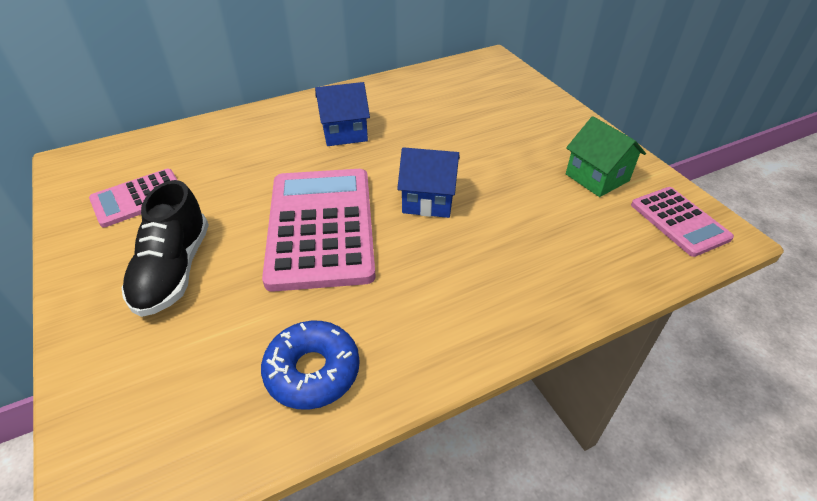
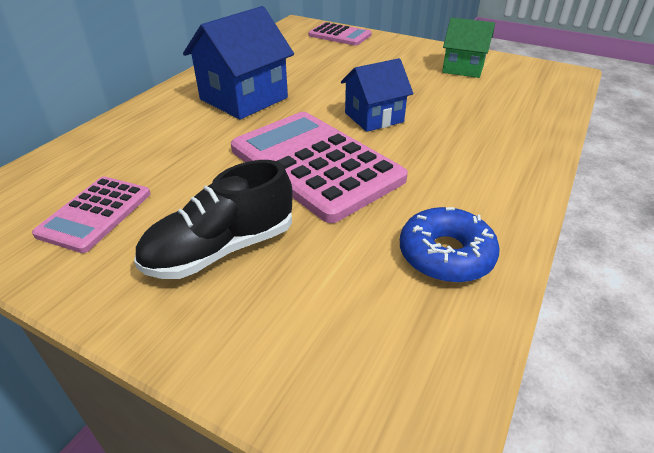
camera: 35 degrees left, 5 degrees down
(174, 270) = (221, 249): black shoe -> black shoe turned 90 degrees clockwise
(344, 132) = (243, 99): blue house -> blue house, size x1.54
(679, 221) = (538, 75): pink calculator -> pink calculator (340, 35)

